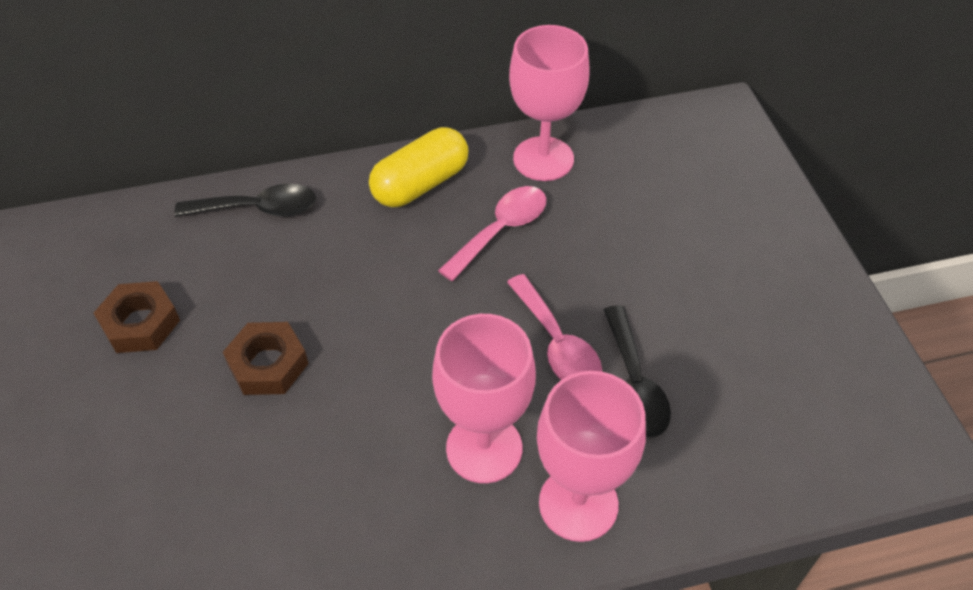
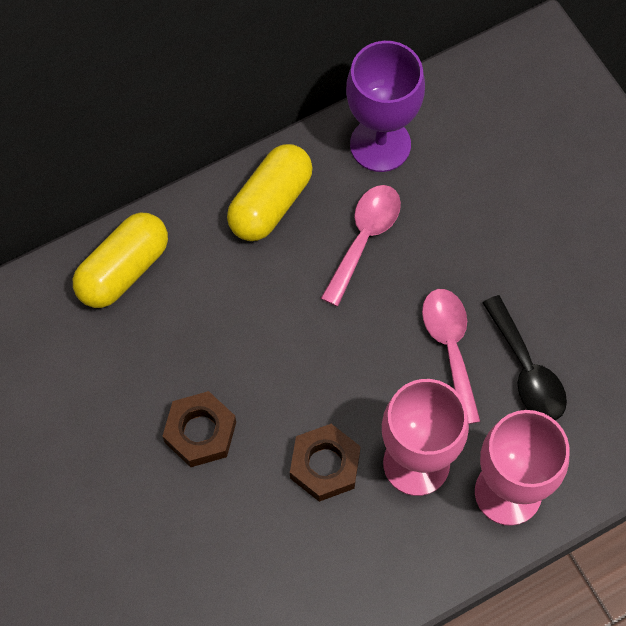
camera: 15 degrees left, 15 degrees up
(140, 323) = (65, 421): brown nut -> brown nut (325, 465)
(258, 209) = (123, 270): black spoon -> yellow capsule
(543, 159) = (380, 144): pink goblet -> purple goblet
(557, 344) = (450, 347): pink spoon -> pink spoon turned 150 degrees counterclockwise

